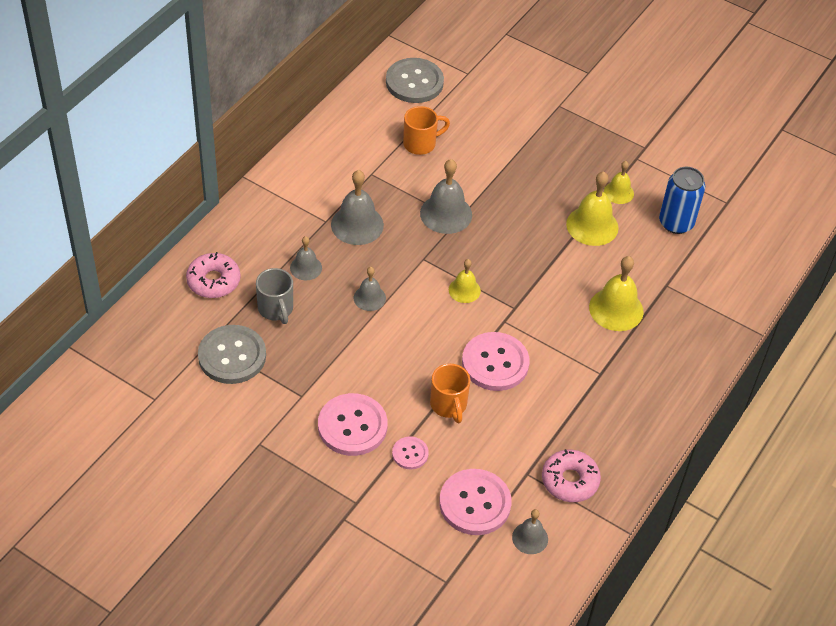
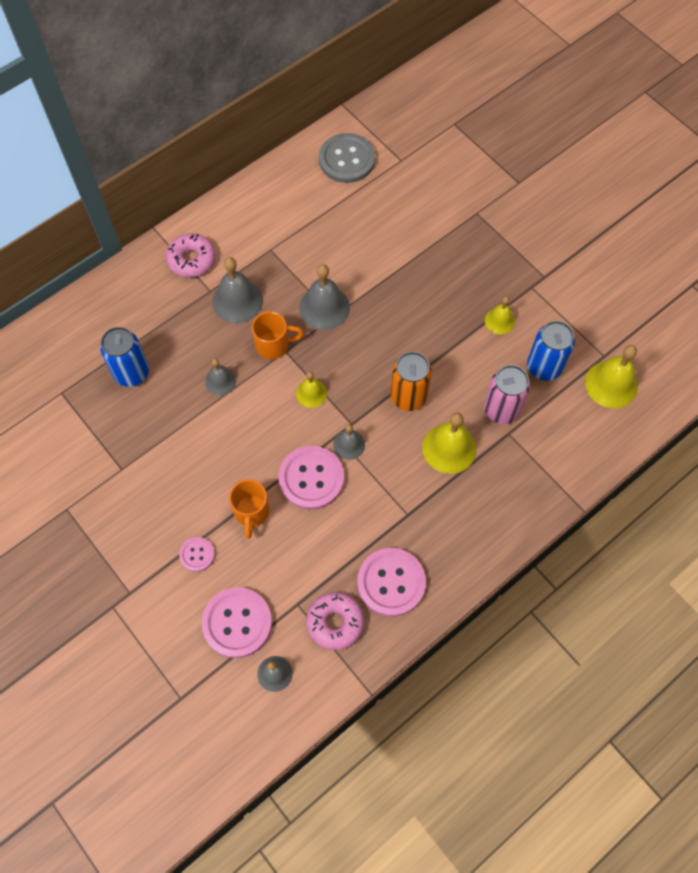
camera: 20 degrees right, 15 degrees up
(213, 281) = (87, 330): pink donut -> pink donut (191, 259)
(232, 356) = (75, 412): grey button -> none
(276, 309) = (132, 373): grey mug -> blue can
(306, 268) = (174, 336): grey bell -> grey bell (349, 445)
(352, 426) = (155, 512): pink button -> pink button (391, 582)
(421, 144) = (328, 227): orange mug -> orange mug (274, 345)
(559, 274) = (408, 397): none -> orange can
(592, 225) = (460, 351): yellow bell -> yellow bell (611, 384)
(651, 266) = (501, 409): none -> pink can

